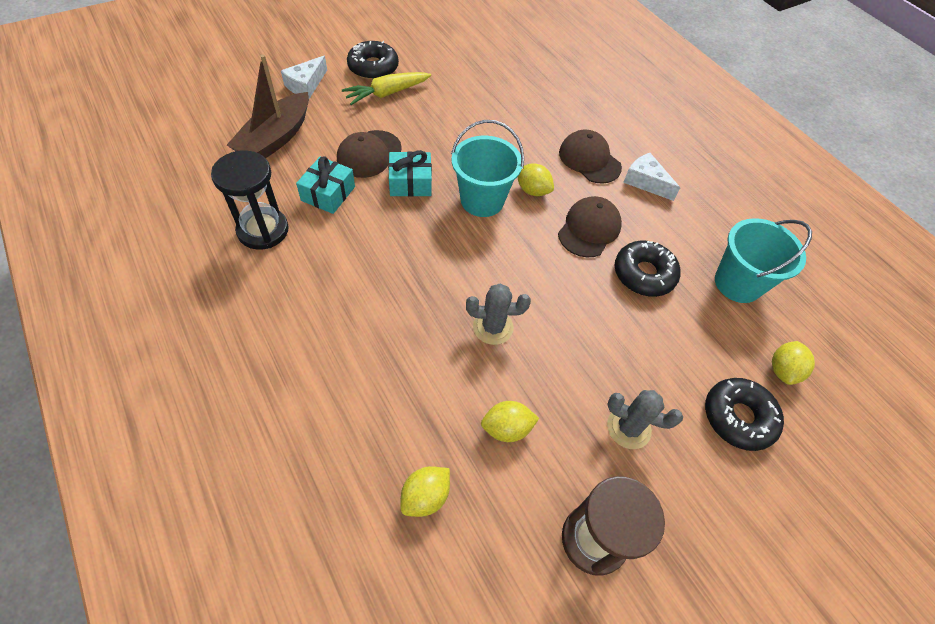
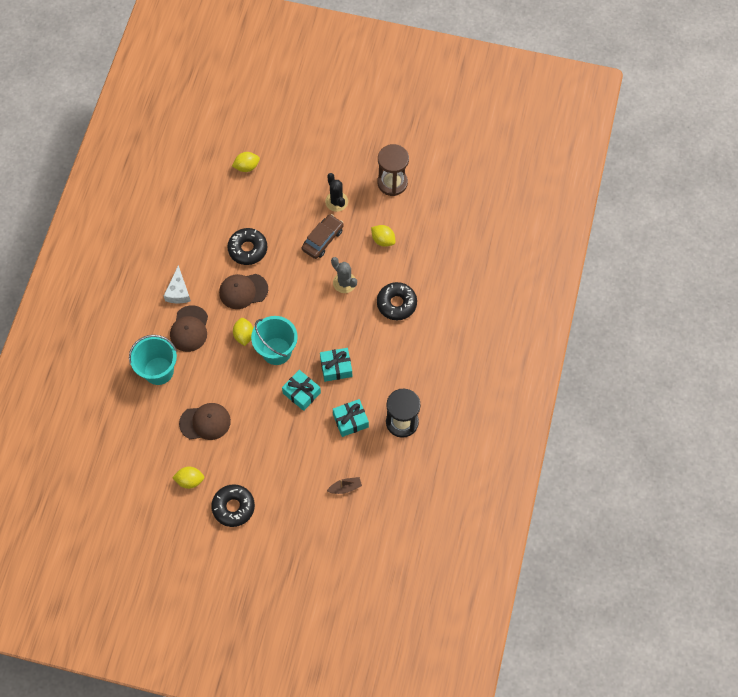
camera: 130 degrees left, 10 degrees up
(276, 138) = (345, 487): brown boat -> brown boat, size x0.45
(306, 85) = (290, 524): white cheese -> none
(369, 154) = (304, 432): brown cap -> brown cap (205, 422)
(387, 93) = (248, 475): yellow carrot -> none
(399, 230) = (336, 367): none -> turquoise gift
(425, 496) = (436, 243): yellow lemon -> yellow lemon (190, 480)
(581, 358) = (323, 239): none -> brown car
(628, 428) = (336, 201): grey cactus -> black cactus
(737, 283) = (211, 210): turquoise bucket -> turquoise bucket (158, 371)
(738, 417) = (290, 169): black donut -> black donut (396, 304)

